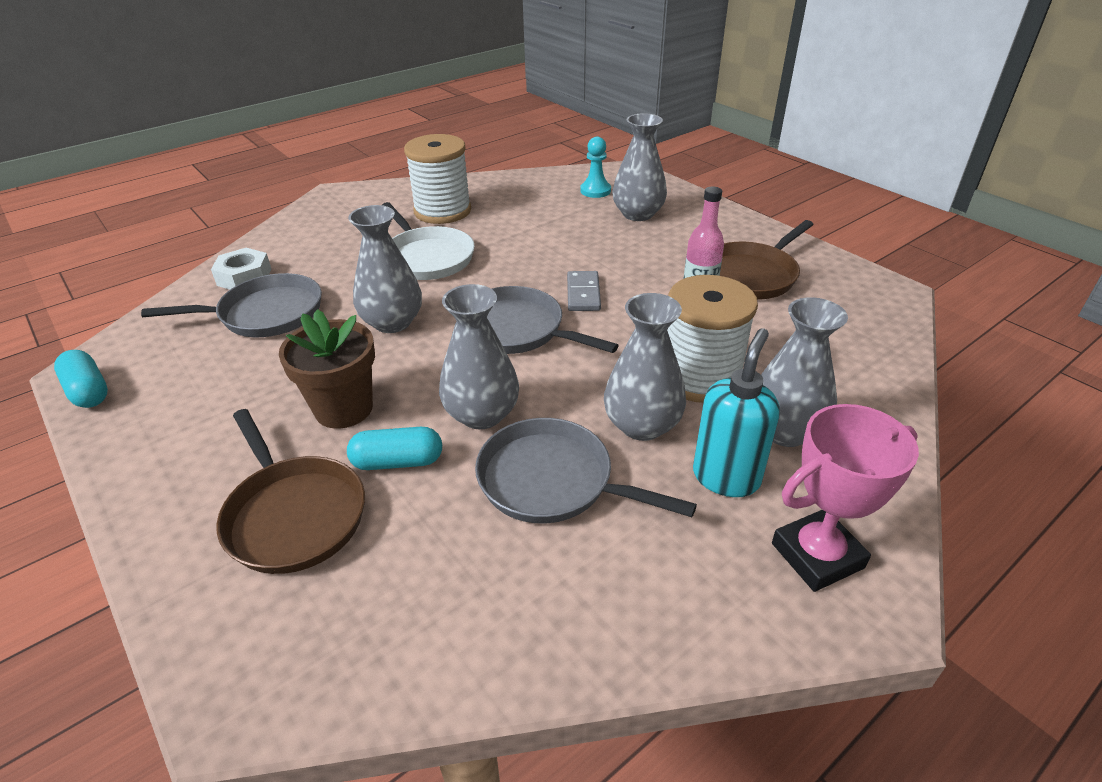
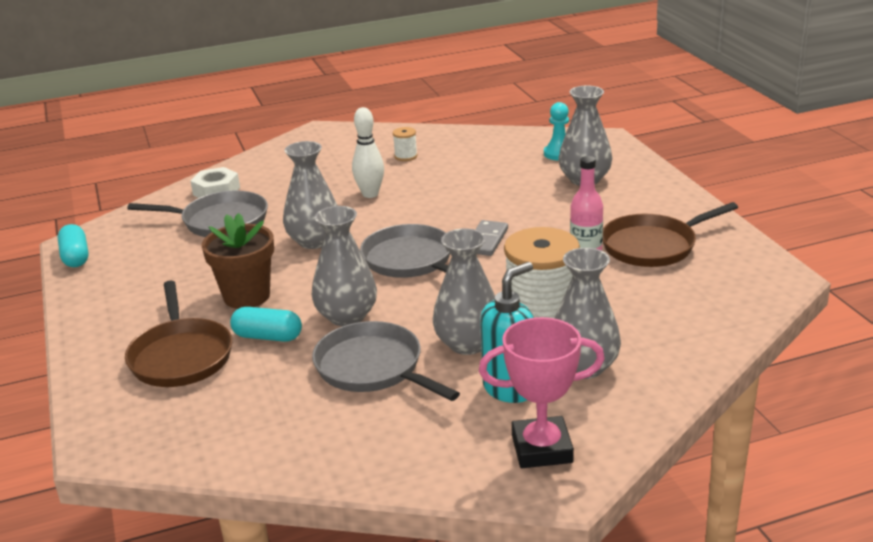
camera: 20 degrees right, 10 degrees down
(427, 257) = (370, 194): white pan -> white bowling pin
(442, 211) = (406, 156): white spool -> white spool, size x0.43

